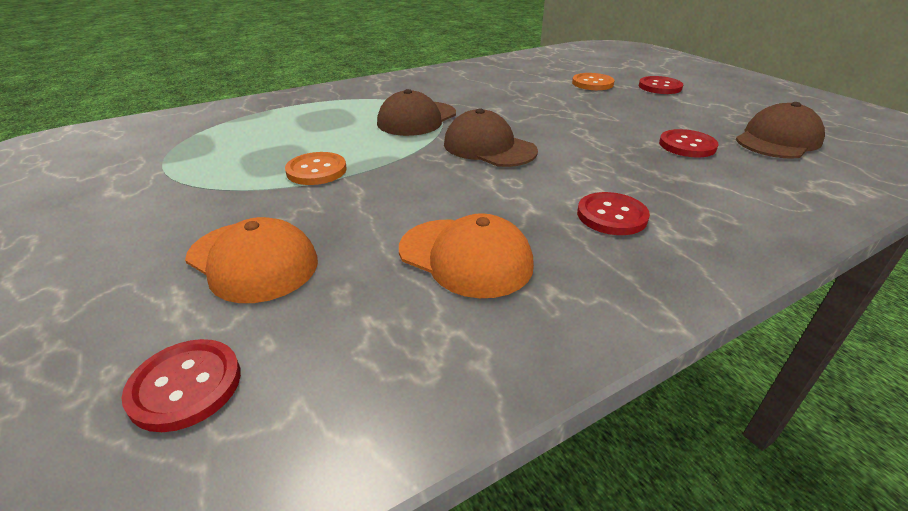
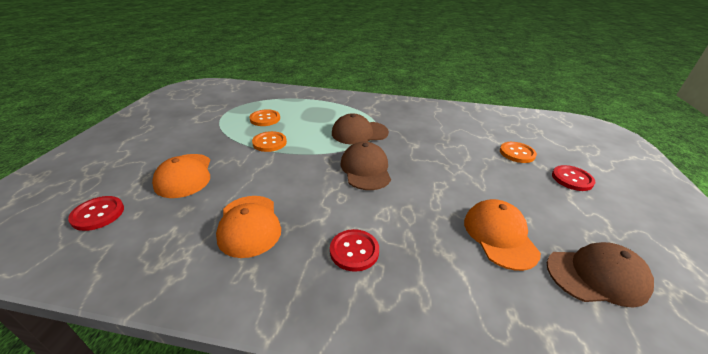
camera: 40 degrees right, 0 degrees up
(253, 149) = (265, 119): none -> orange button
(687, 145) = (499, 236): red button -> orange cap

